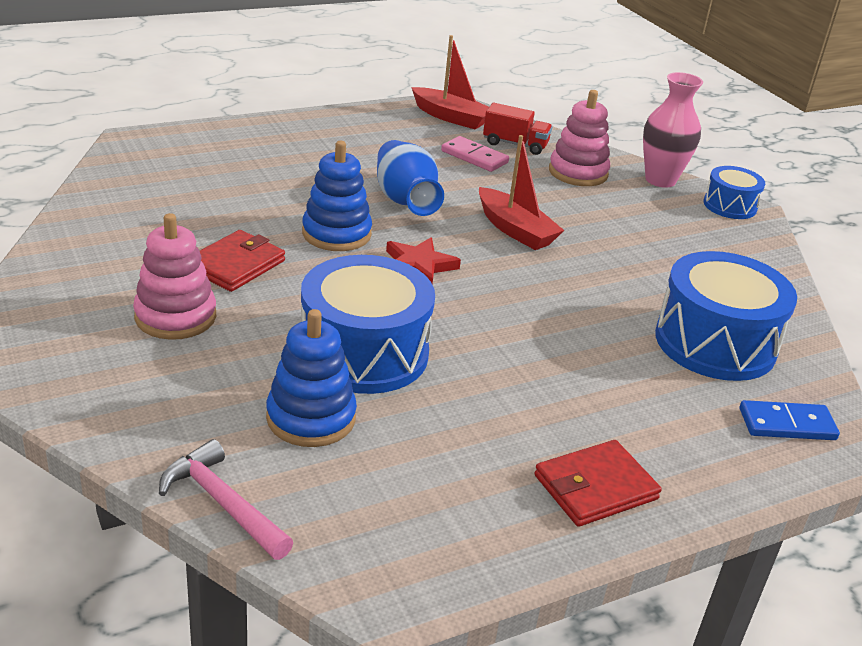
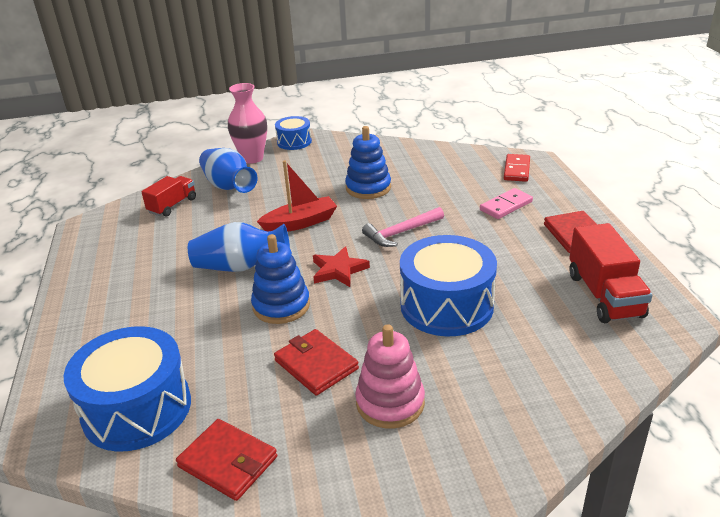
camera: 70 degrees left, 0 degrees up
(94, 230) = (228, 462): none -> red wallet
(222, 503) = (615, 381): pink hammer -> pink hammer (401, 233)
(311, 418) = (521, 335): blue stacking toy -> blue stacking toy (368, 188)
(426, 509) = (604, 295): none -> red truck
(451, 117) = (108, 229): red boat -> none
(474, 157) = (184, 226): pink domino -> pink domino (506, 206)
(578, 172) = (228, 186): pink stacking toy -> blue vase
(715, 343) = (443, 175): blue drum -> blue drum (137, 409)
(787, 424) = (516, 170): blue domino -> red domino

